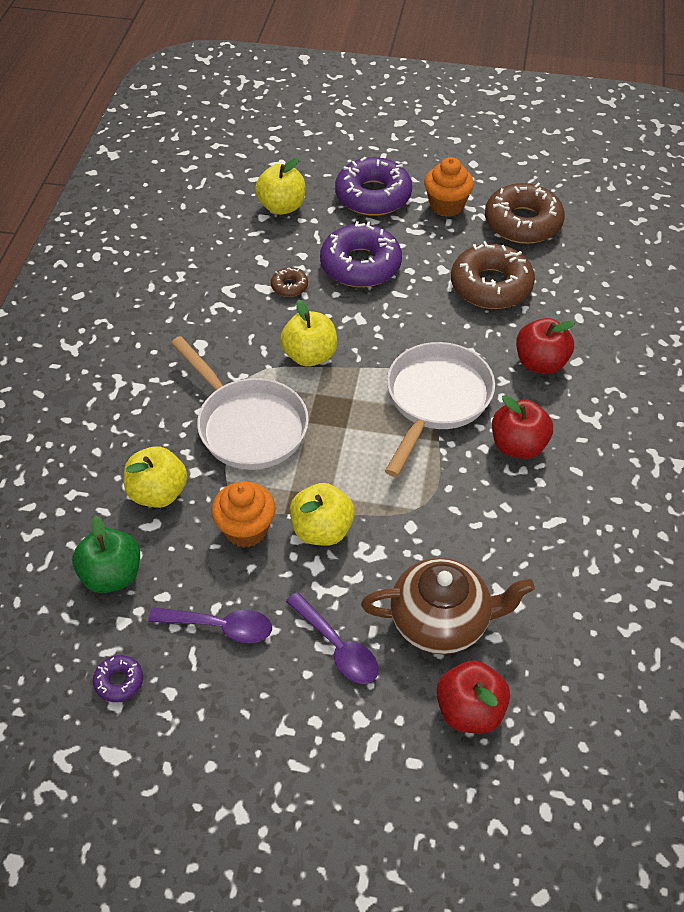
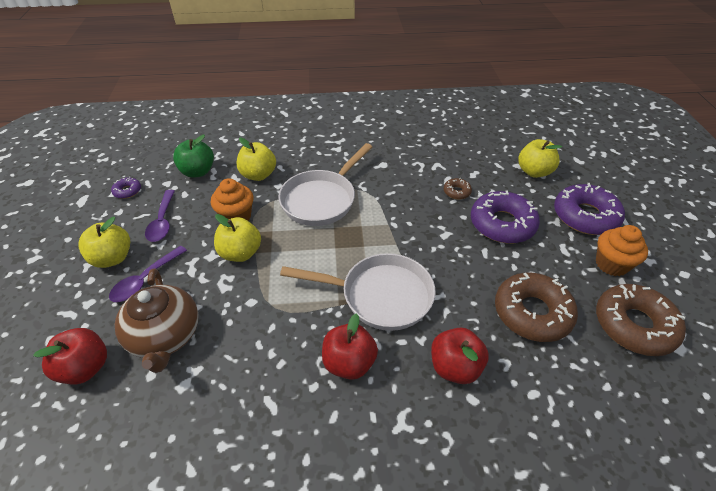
camera: 75 degrees right, 5 degrees down
(310, 355) = (395, 215): yellow apple -> yellow apple (112, 258)

